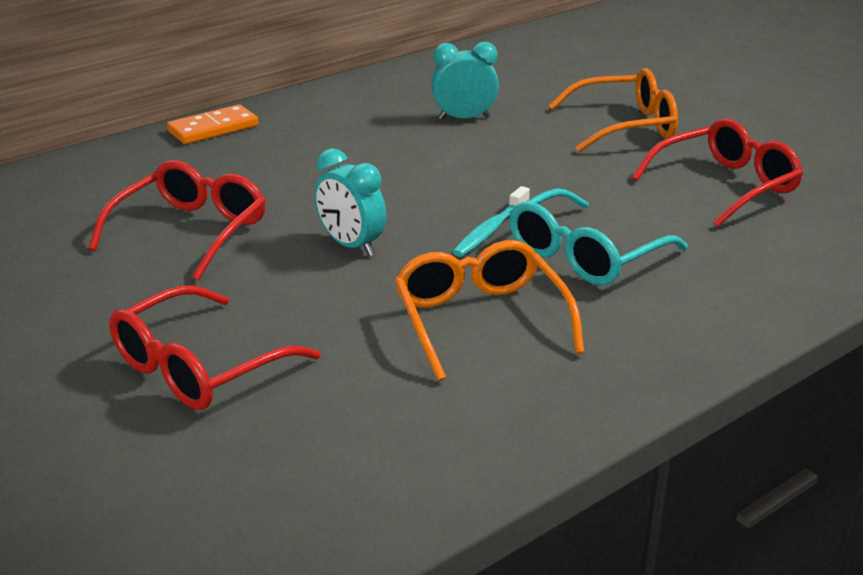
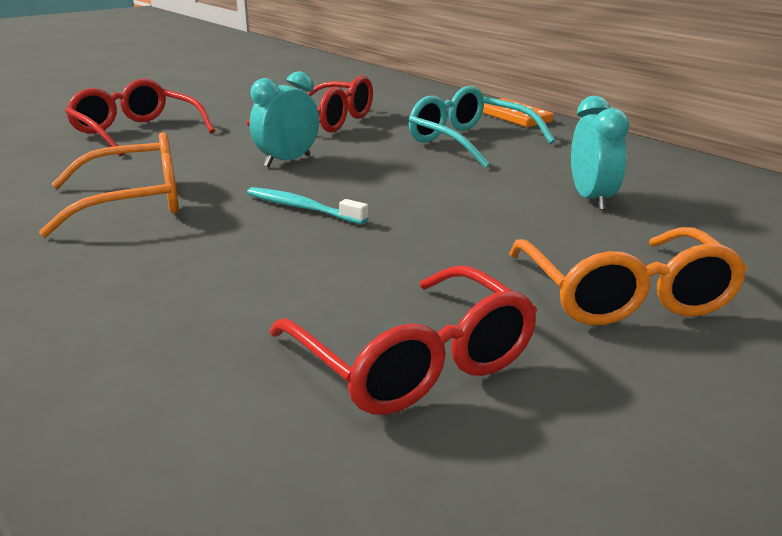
camera: 90 degrees right, 5 degrees down
(585, 255) = (232, 249): turquoise glasses -> turquoise glasses (469, 142)

